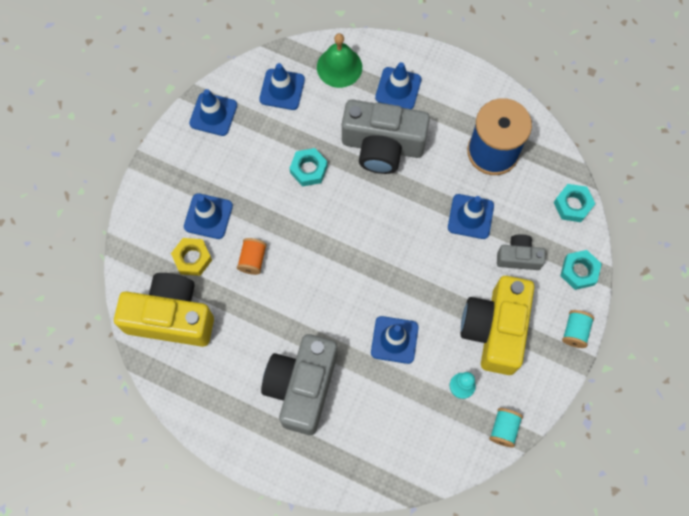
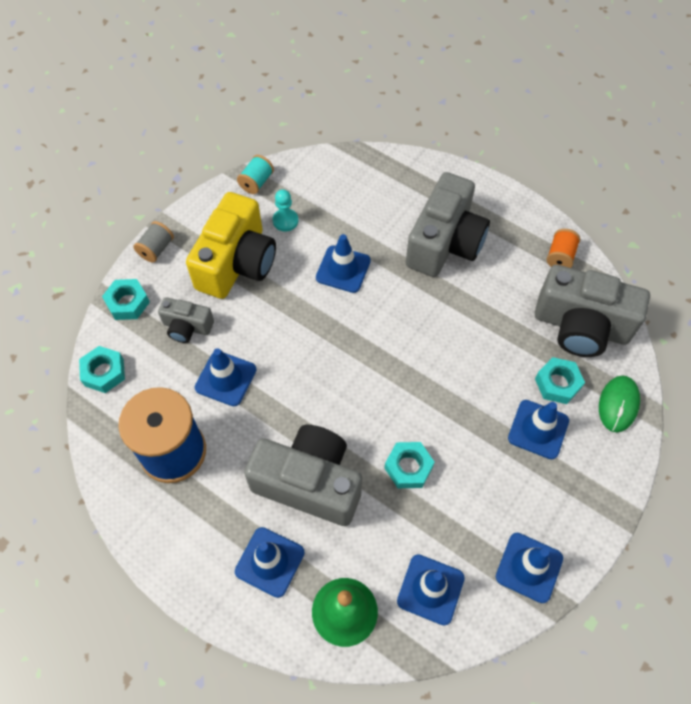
camera: 170 degrees left, 10 degrees down
(142, 248) = (618, 404): none -> green mouse
(171, 317) = (581, 326): yellow camera -> grey camera
(192, 258) = (557, 383): yellow nut -> turquoise nut
(253, 259) = (487, 371): orange spool -> orange spool (560, 256)
(575, 331) = (156, 249): turquoise spool -> grey spool

